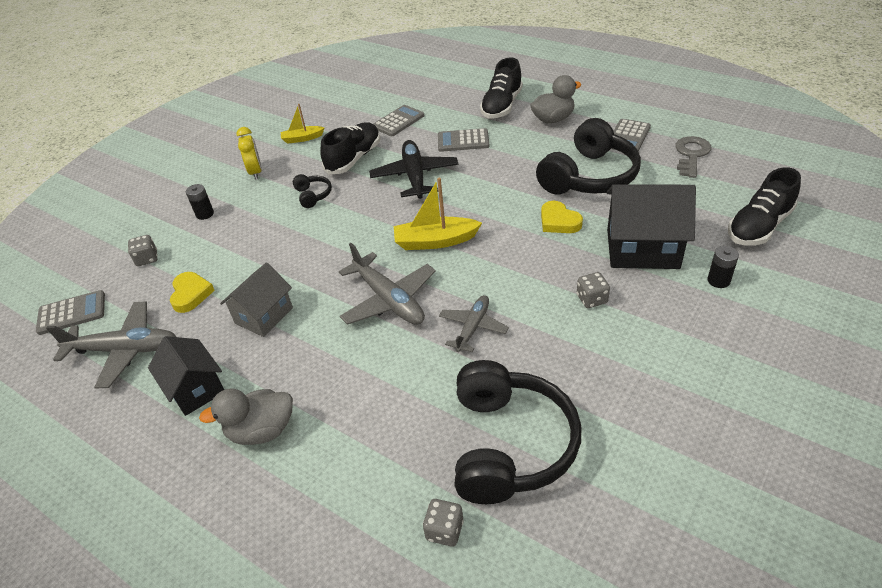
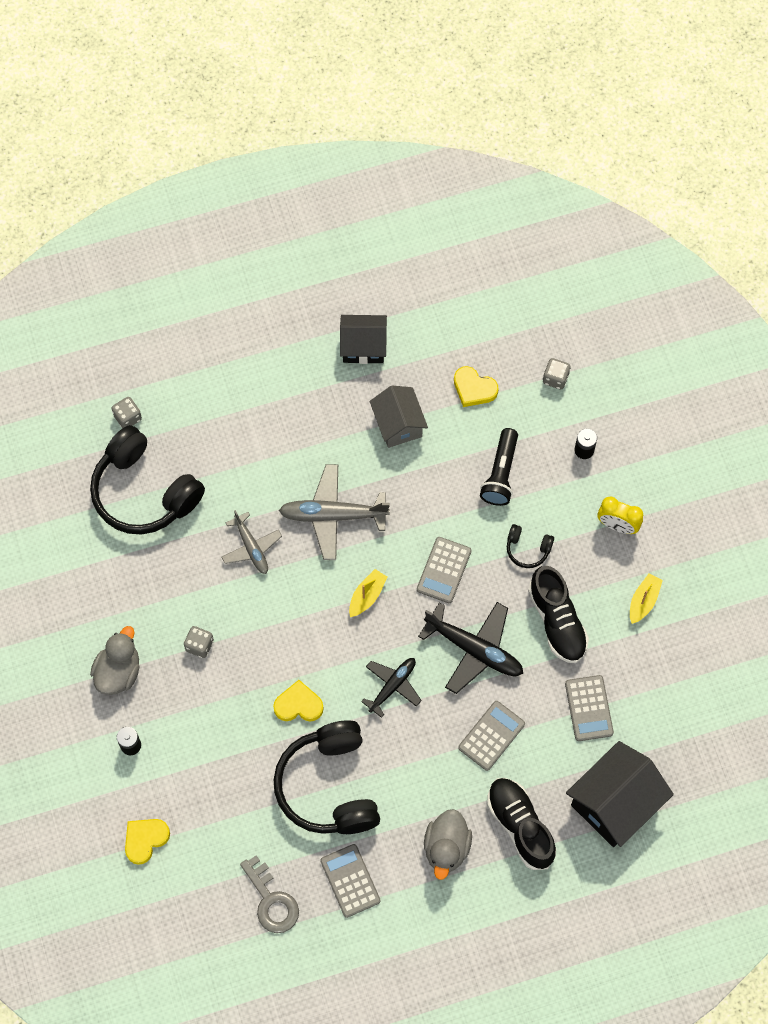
camera: 125 degrees right, 25 degrees up
(72, 313) = (530, 301): grey calculator -> grey calculator (444, 570)
(125, 350) = (448, 320): grey plane -> none
(261, 238) = (501, 473): none -> black flashlight
(261, 430) = (288, 366): grey duck -> grey duck (118, 671)
(435, 241) = (367, 596): yellow boat -> yellow boat, size x0.62
(486, 192) = (392, 686): none -> black plane
(642, 249) = (209, 731): black house -> black house (615, 803)
(759, 226) = (145, 840): black shoe -> yellow heart

